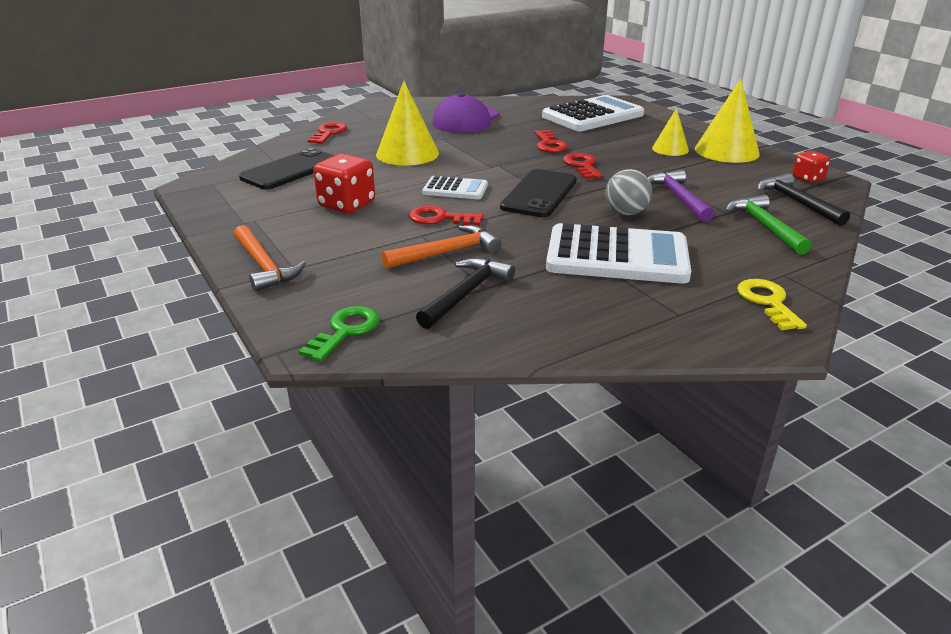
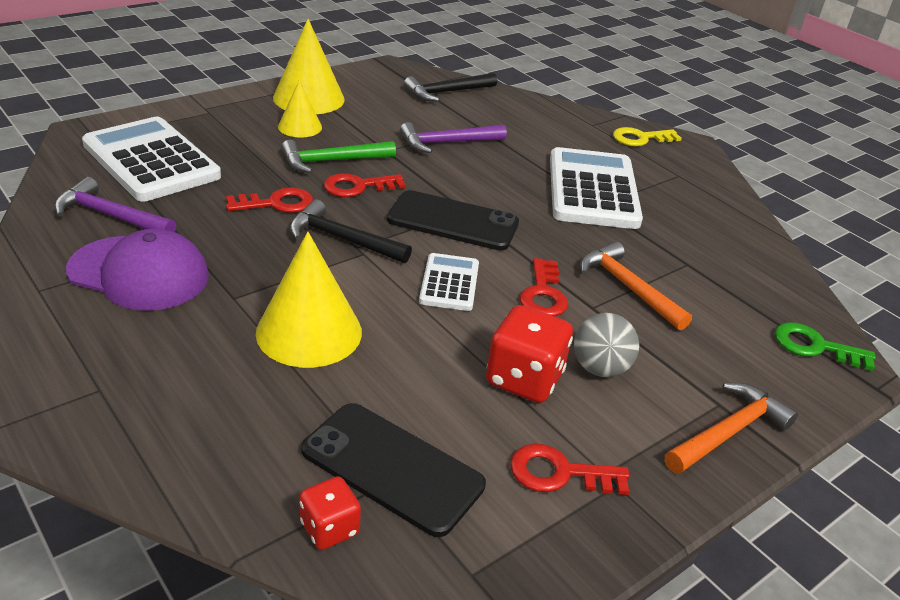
camera: 100 degrees left, 5 degrees up
(329, 133) = (180, 445): red key -> red key (559, 473)
(466, 294) = (706, 275): black hammer -> black hammer (342, 239)
(523, 112) = (111, 216): none -> purple hammer
(626, 213) = (493, 175): grey ball -> grey ball (600, 368)
(764, 226) = (504, 115): green hammer -> green hammer (332, 161)
(808, 178) = (387, 76): red dice -> red dice (329, 528)

